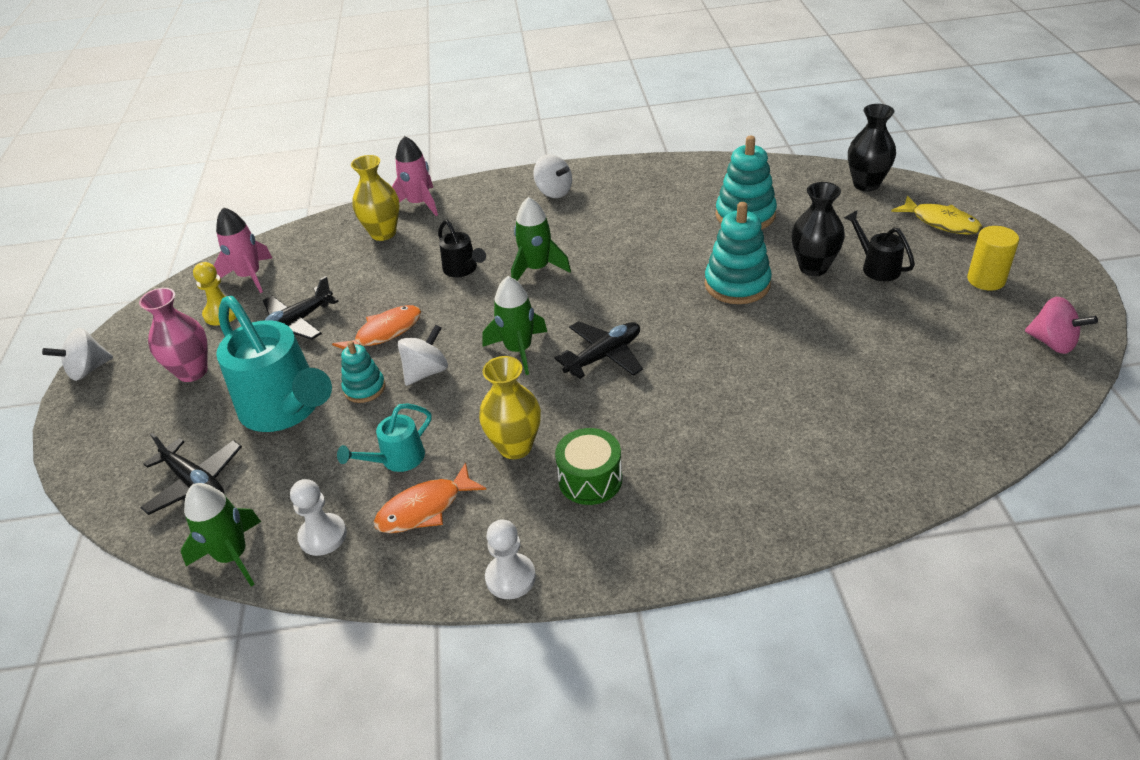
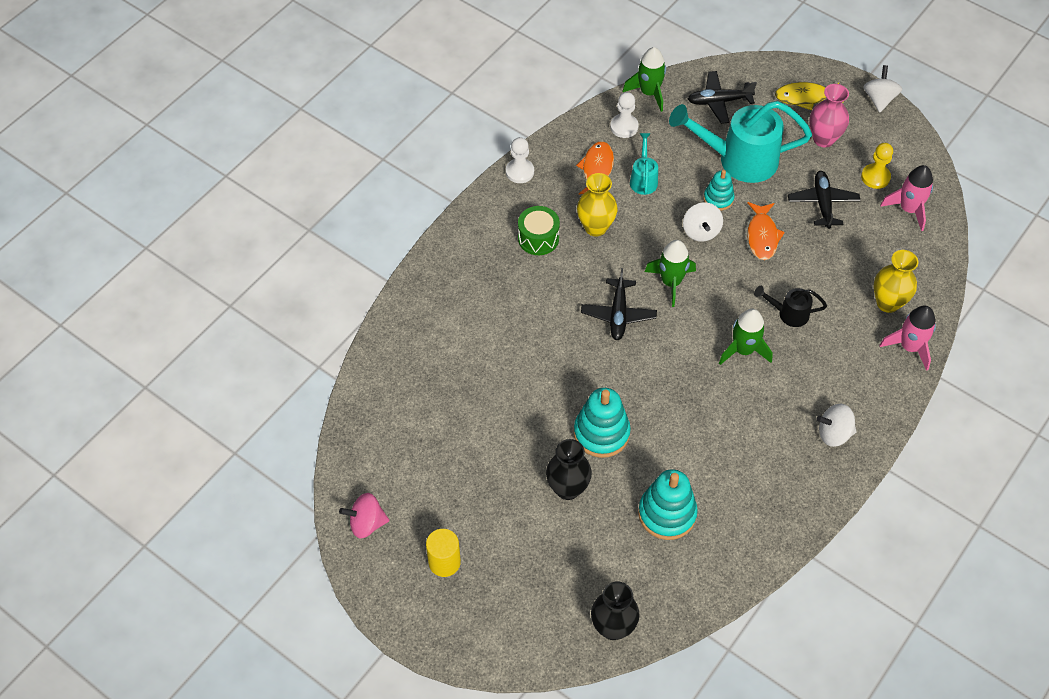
camera: 130 degrees right, 15 degrees up
(877, 267) = (526, 521): black watering can -> none
(941, 222) = (519, 614): yellow fish -> yellow fish (805, 97)

